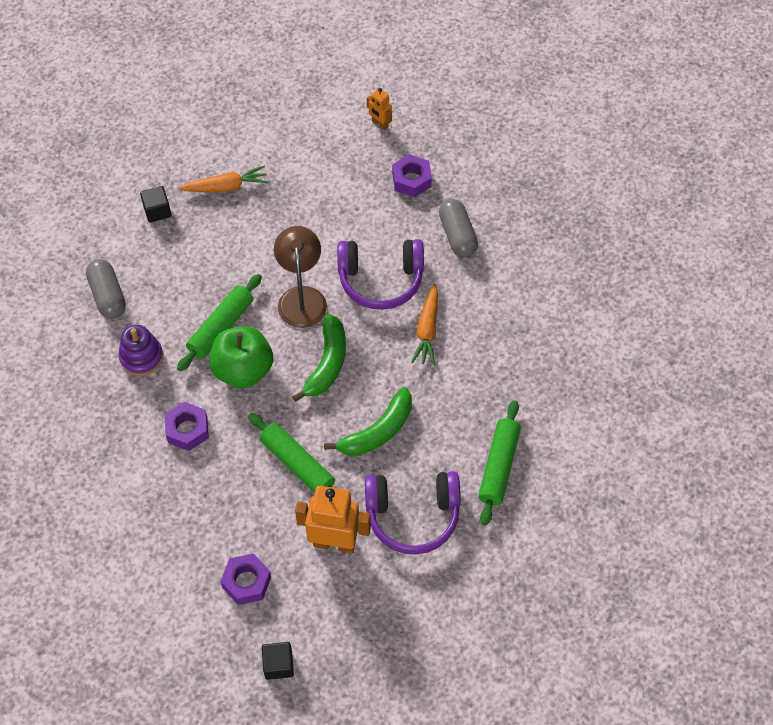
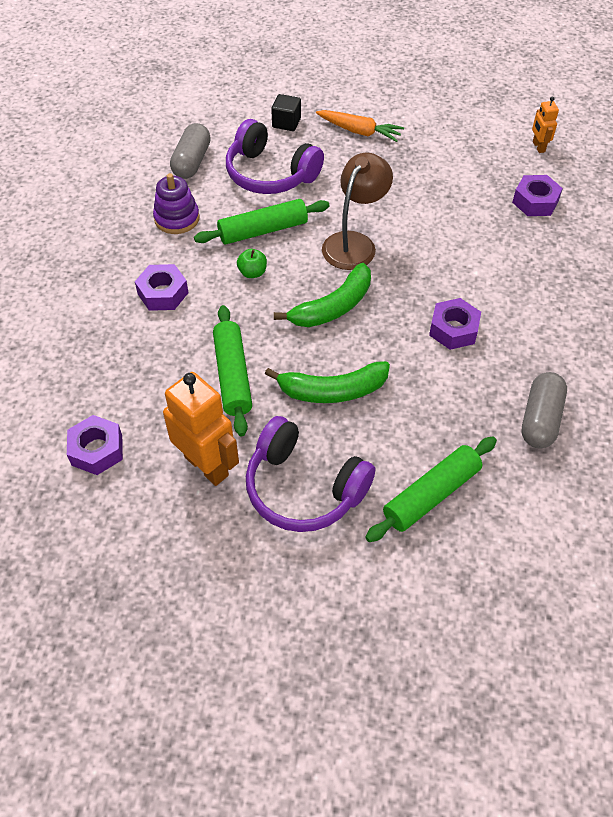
camera: 35 degrees right, 5 degrees down
(243, 370) = (252, 272): green apple -> green apple, size x0.44
(278, 665) = (56, 546): black cube -> none
(380, 280) = (440, 265): purple headphones -> purple headphones (270, 174)
(427, 330) = (453, 329): orange carrot -> purple nut
(457, 235) = (547, 266): grey capsule -> grey capsule (540, 419)

